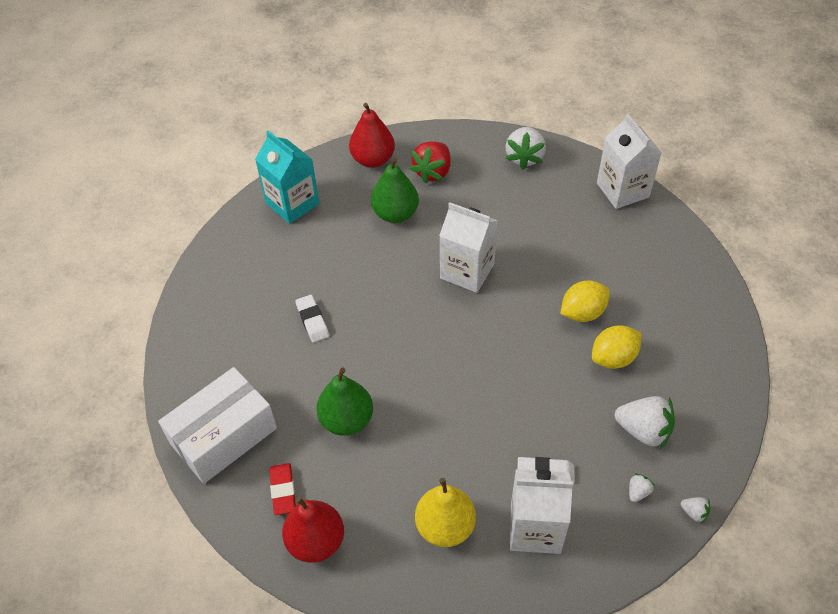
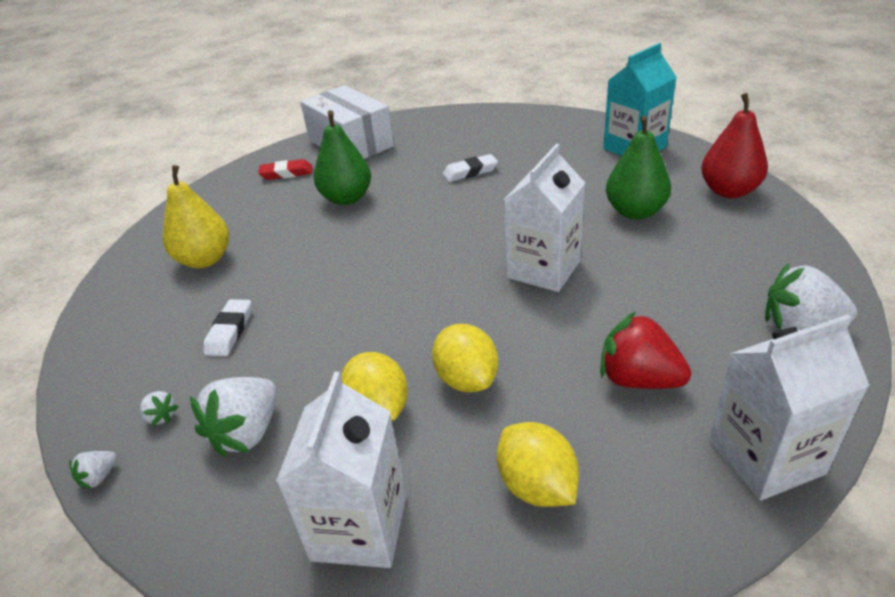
camera: 95 degrees right, 15 degrees down
(316, 541) = (231, 192): red pear -> none
(433, 172) = (724, 237): red strawberry -> red strawberry (638, 379)
(535, 528) = (167, 321): white carton -> white carton (359, 527)
(656, 279) = (537, 486): none -> yellow lemon

